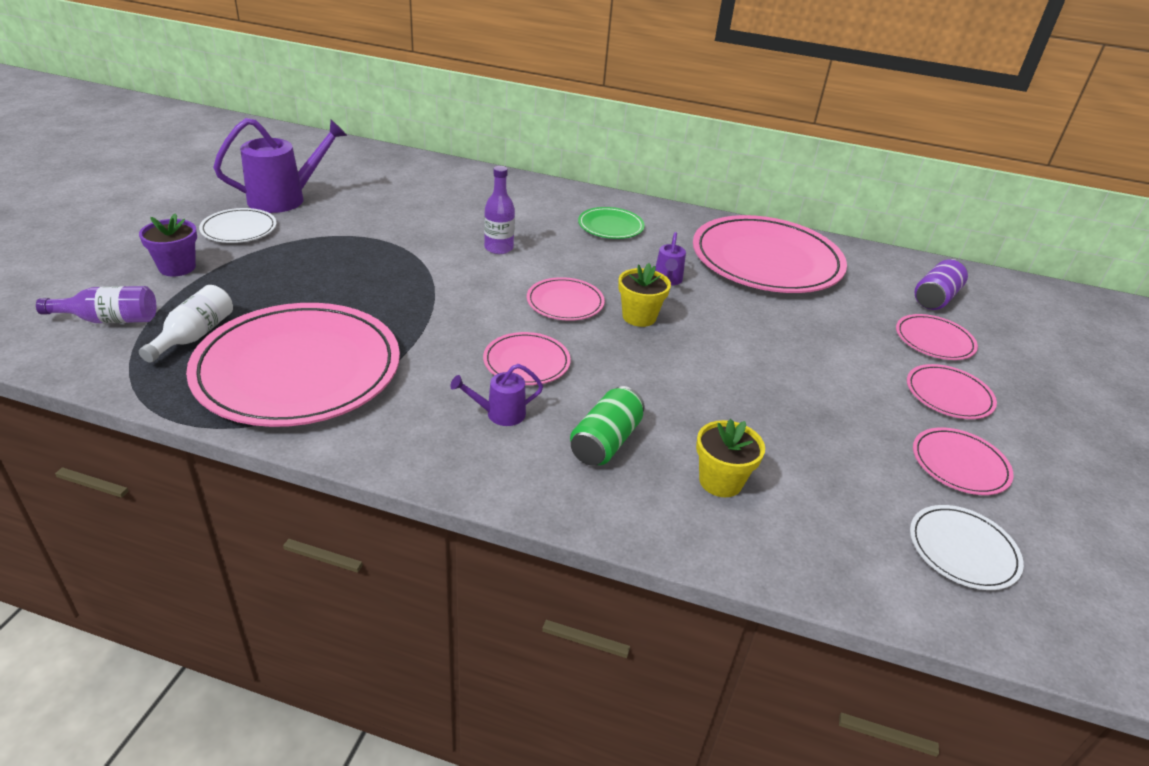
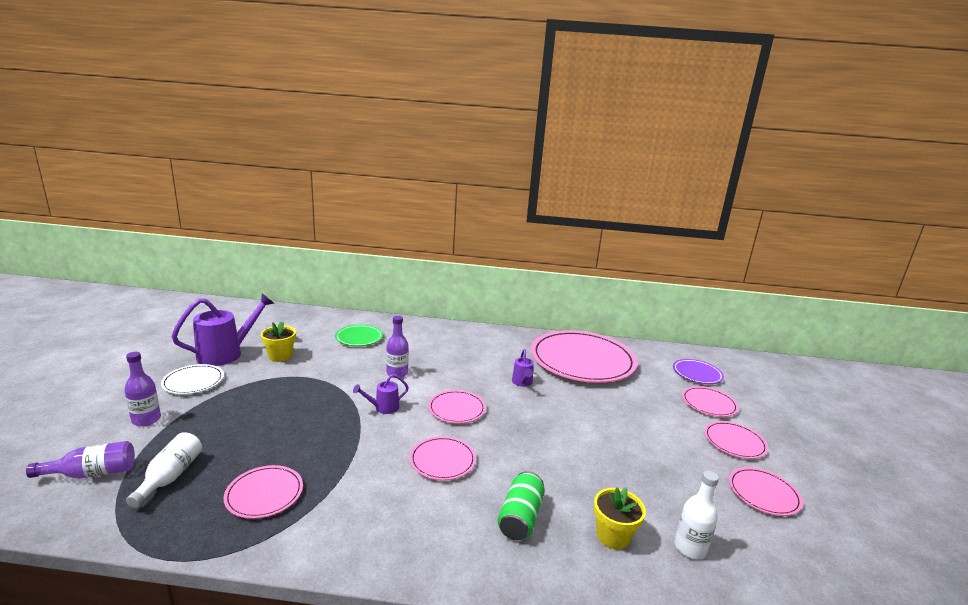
camera: 10 degrees left, 15 degrees down
(177, 267) = (146, 419): purple flower pot -> purple bottle
(298, 369) = (264, 494): pink plate -> pink plate, size x0.46
(499, 414) = (434, 507): purple watering can -> purple watering can (383, 408)
(610, 226) = (471, 348): green plate -> green plate (359, 337)
(639, 317) = (512, 413): yellow flower pot -> yellow flower pot (280, 356)
(820, 511) = (690, 548): none -> white bottle
(935, 298) = (697, 373): purple can -> purple plate
(963, 550) = (795, 562): white plate -> none

